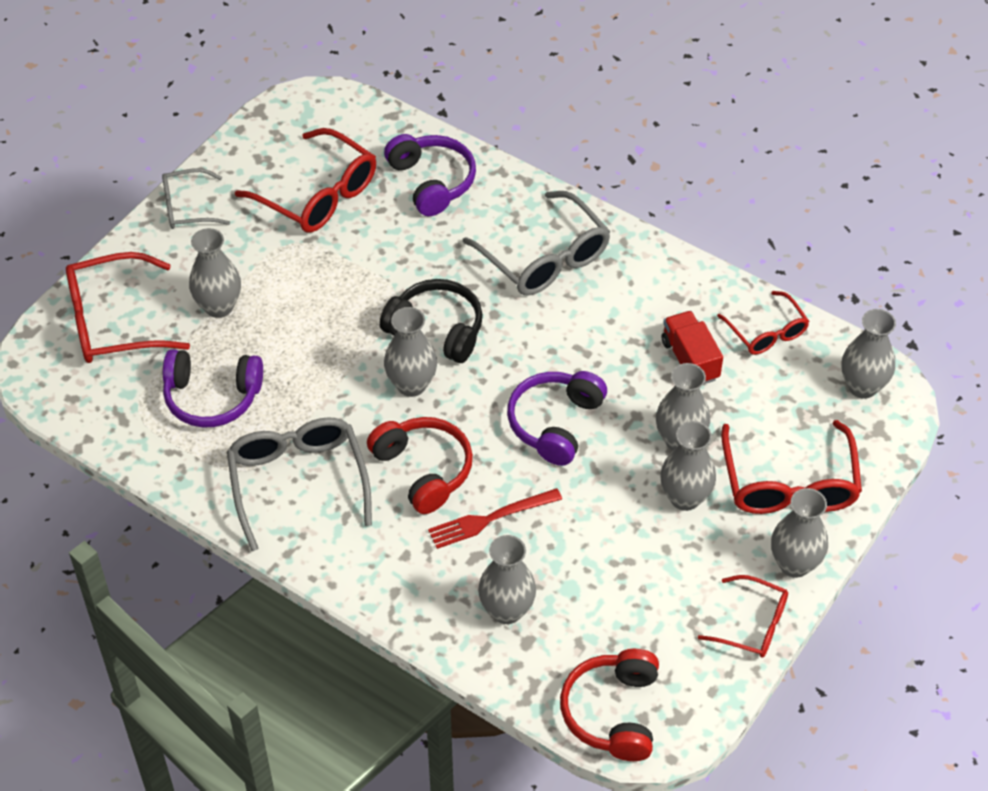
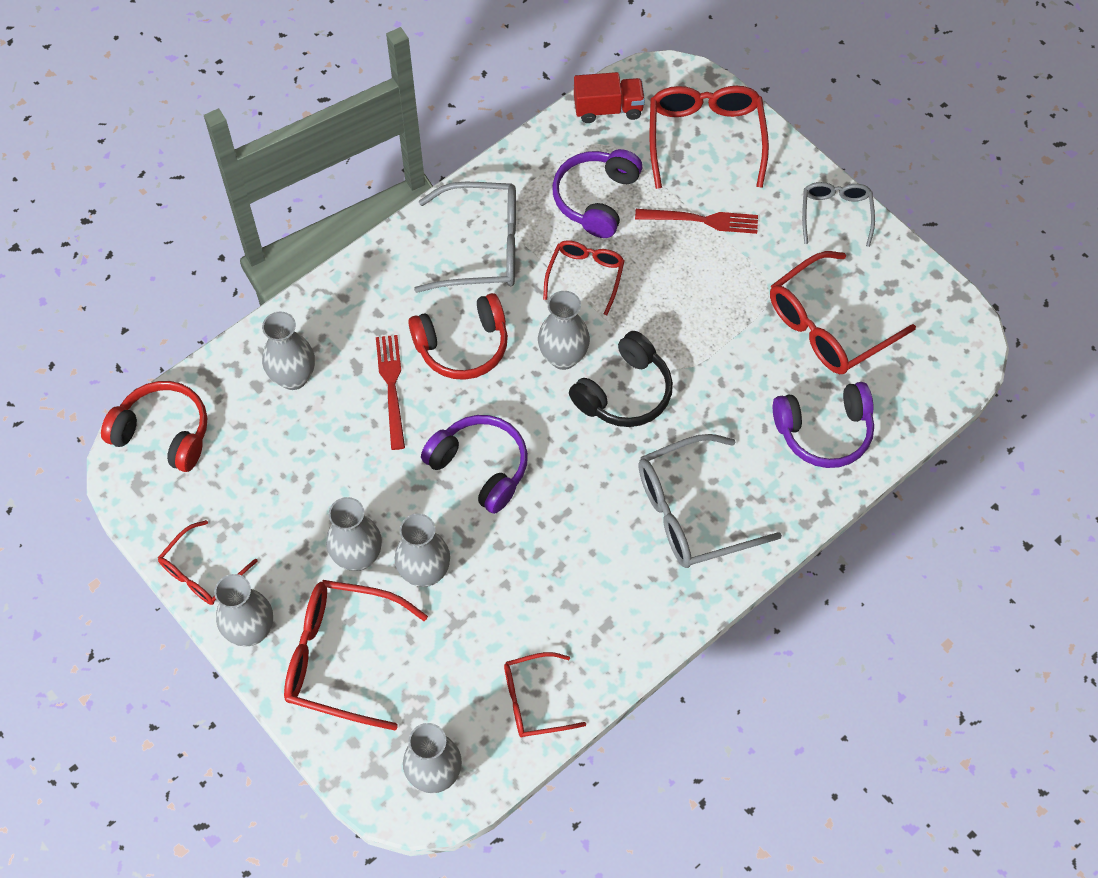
camera: 105 degrees right, 10 degrees up
(219, 306) = (702, 220): grey vase -> red fork
(310, 386) = (585, 276): none -> red glasses
(690, 360) = (520, 612): red truck -> red truck (608, 109)

